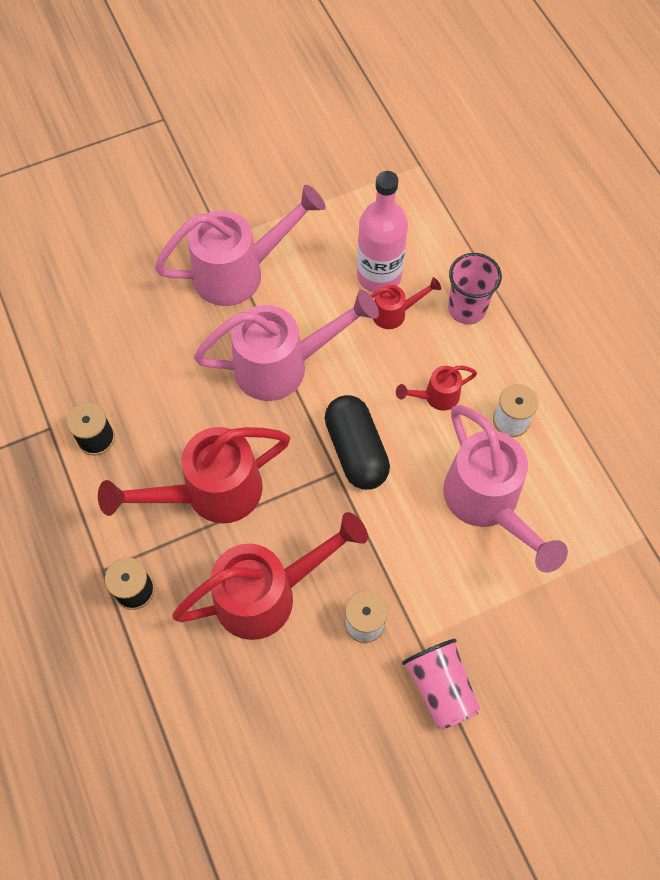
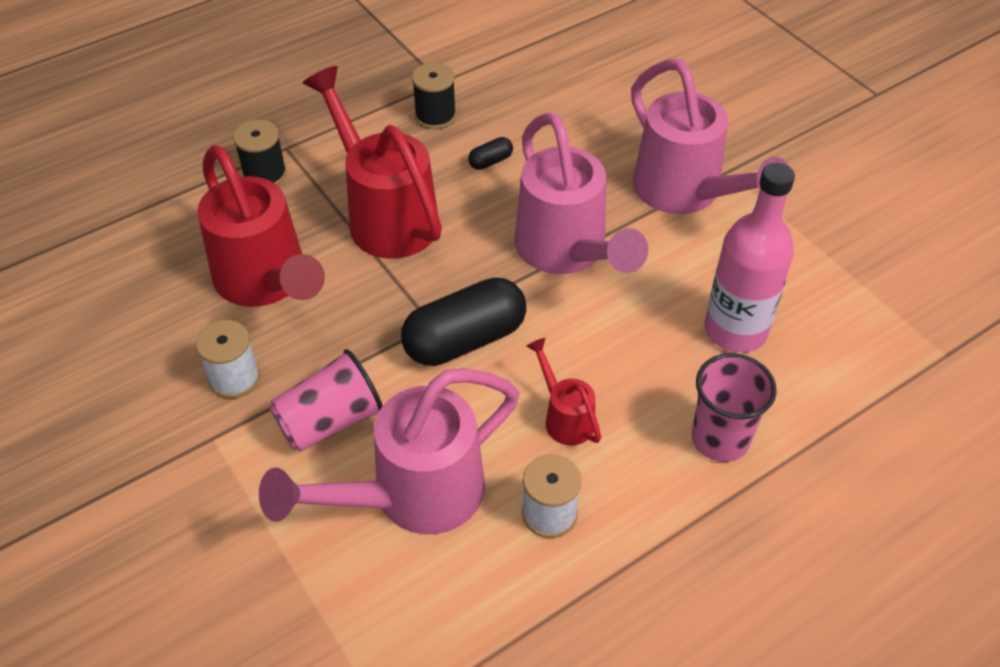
camera: 80 degrees right, 15 degrees down
(167, 403) = (490, 161): none -> black capsule
(395, 313) = (682, 355): red watering can -> none
(440, 687) = (150, 467): pink cup -> pink cup (330, 421)

